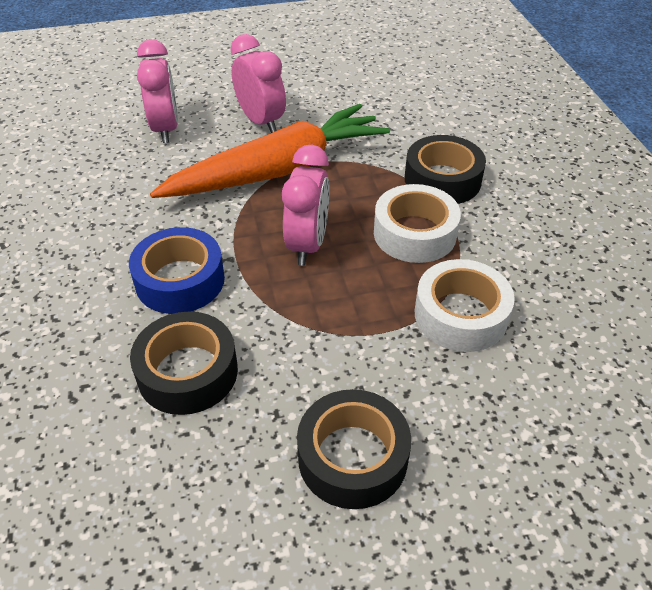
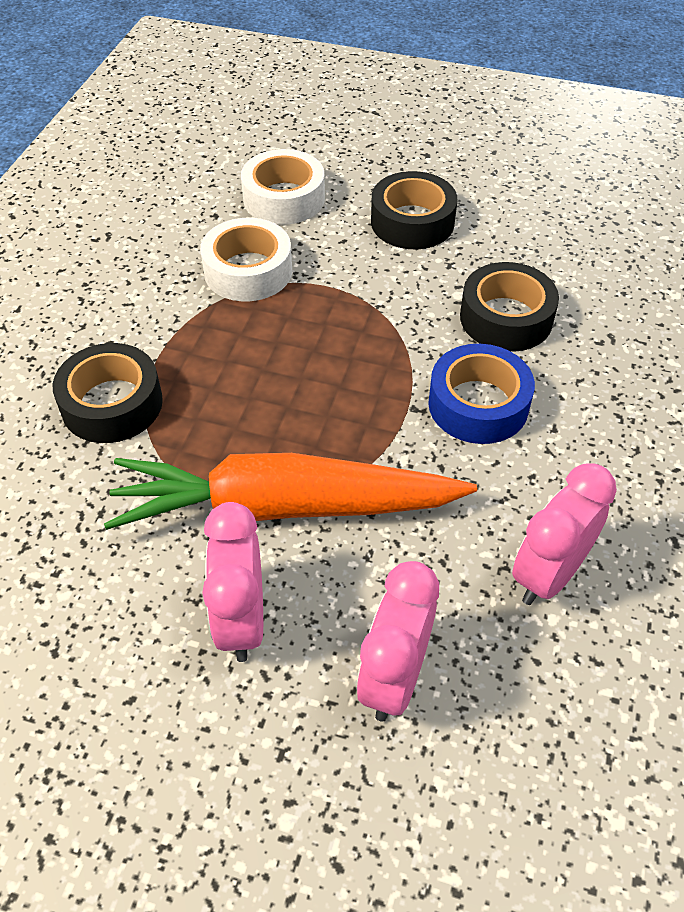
camera: 150 degrees left, 5 degrees up
(307, 244) = (325, 389): pink clock -> pink clock (548, 574)
(414, 233) = (209, 355): white tape -> white tape (284, 198)

